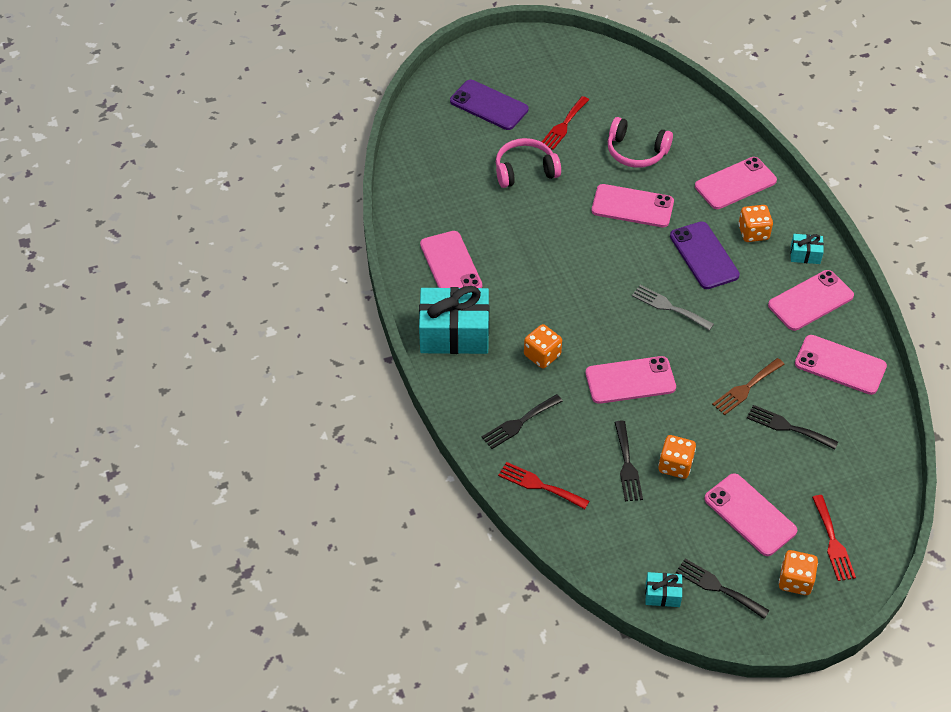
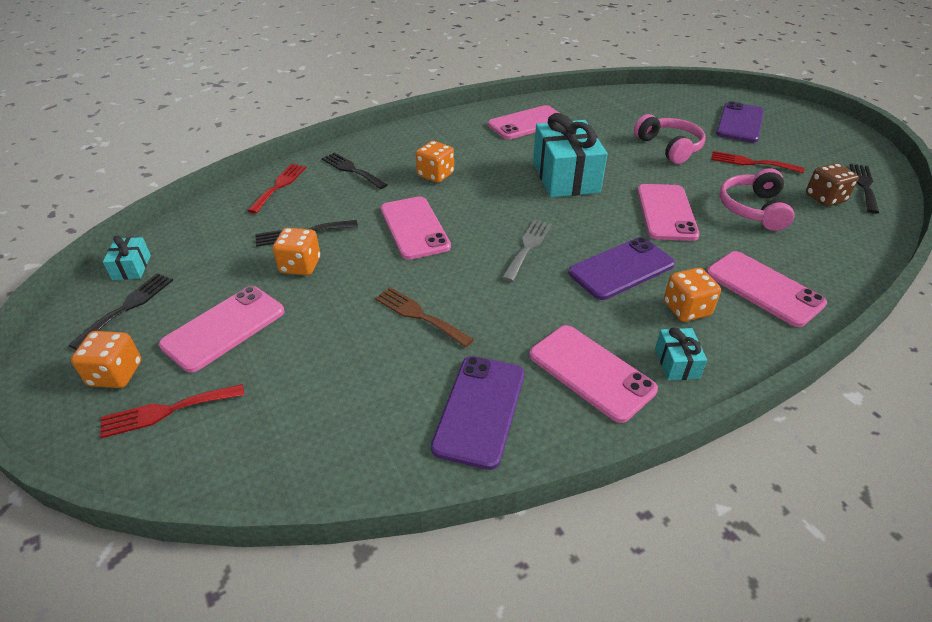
camera: 80 degrees right, 10 degrees down
(454, 333) = (449, 132): turquoise gift -> turquoise gift (565, 177)
(627, 103) = (825, 198): none -> brown dice
(787, 427) = (360, 357): black fork -> black fork (864, 186)
(840, 365) = (479, 410): pink phone -> purple phone

